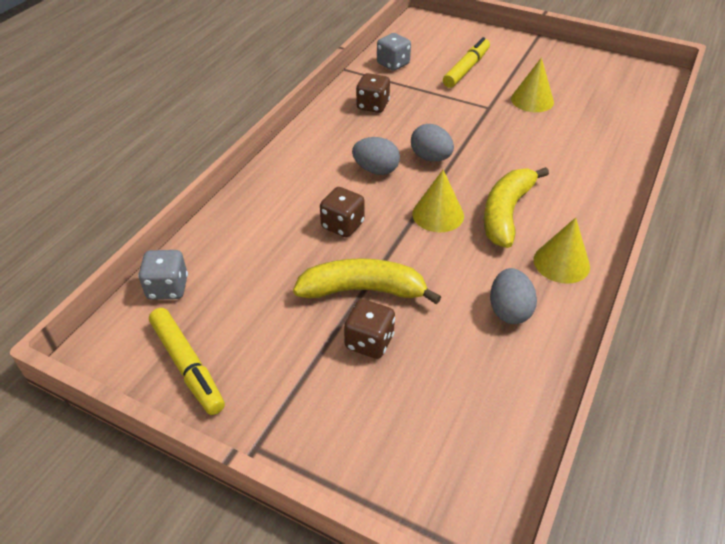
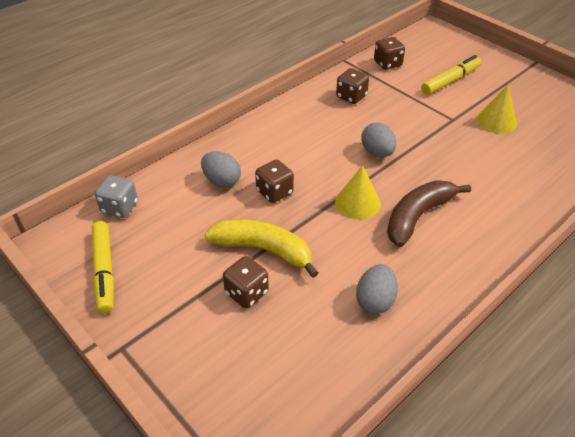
camera: 20 degrees right, 0 degrees up
(376, 170) = (325, 152): grey egg -> grey egg (222, 181)
(393, 64) = (387, 64): grey dice -> brown dice
(506, 213) = (418, 216): yellow banana -> brown banana
(561, 263) = (444, 272): yellow cone -> none

